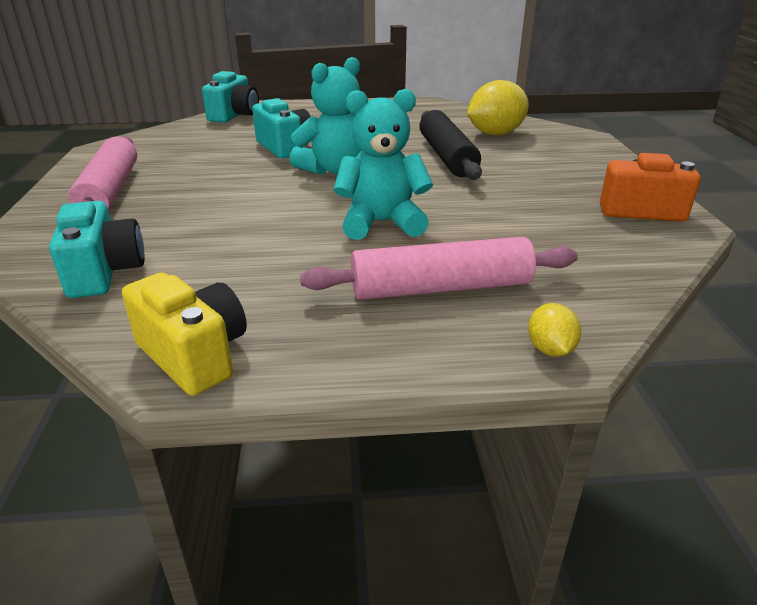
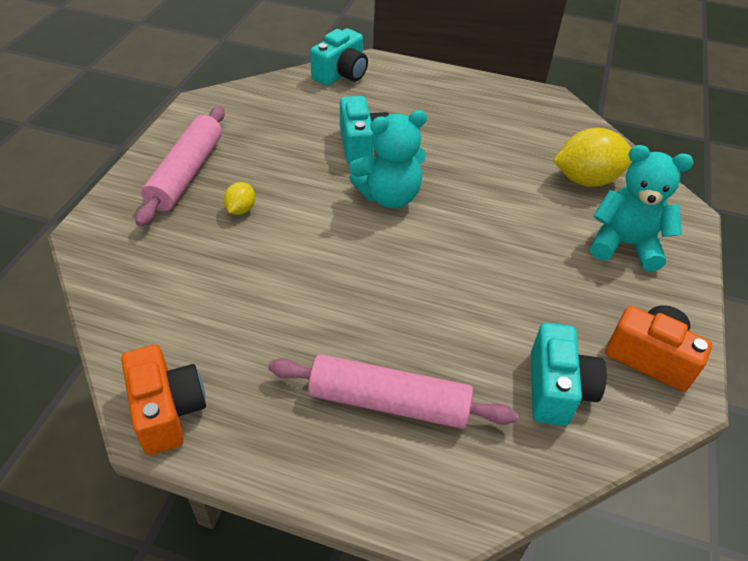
camera: 20 degrees right, 15 degrees up
(104, 272) = (143, 287): turquoise camera -> turquoise camera (557, 389)
(194, 355) = (167, 411): yellow camera -> orange camera
(382, 223) = (389, 294): turquoise teddy bear -> turquoise teddy bear (624, 244)
(447, 156) = (510, 206): black rolling pin -> none
(550, 349) = (432, 511): yellow lemon -> yellow lemon (241, 209)

